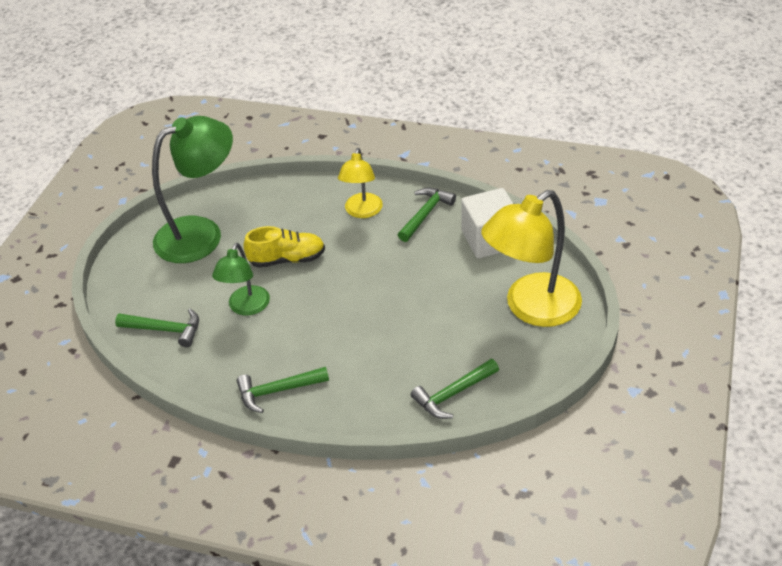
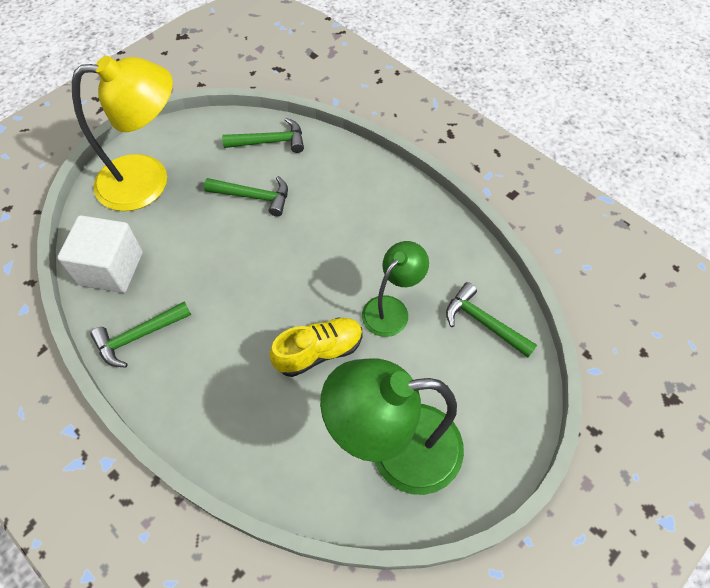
camera: 155 degrees left, 15 degrees up
(278, 391) = (404, 207): green hammer -> green hammer (253, 197)
(287, 259) = (319, 352): yellow shoe -> yellow shoe turned 135 degrees clockwise
(362, 212) = (198, 379): yellow lamp -> none

